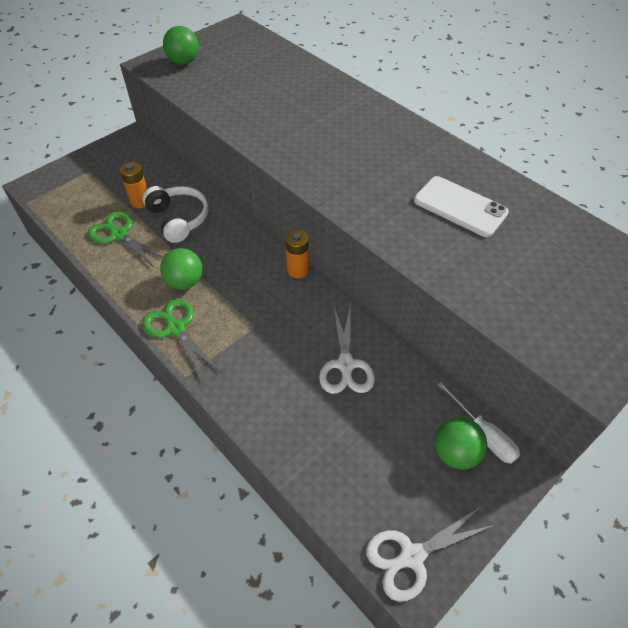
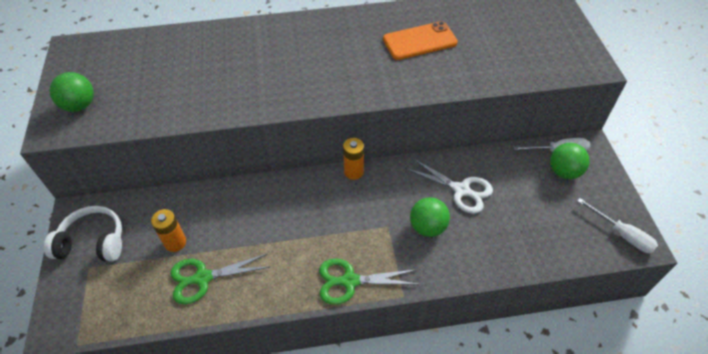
camera: 55 degrees left, 0 degrees up
(178, 219) = (226, 223): white headphones -> white headphones (93, 242)
(185, 282) = (304, 252): green ball -> green ball (427, 227)
(411, 557) = (622, 234): white scissors -> white screwdriver
(460, 206) = (419, 41): white phone -> orange phone

